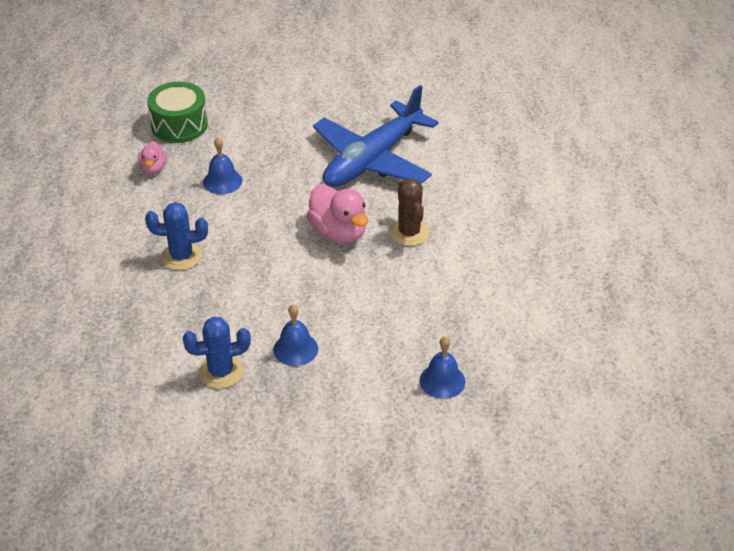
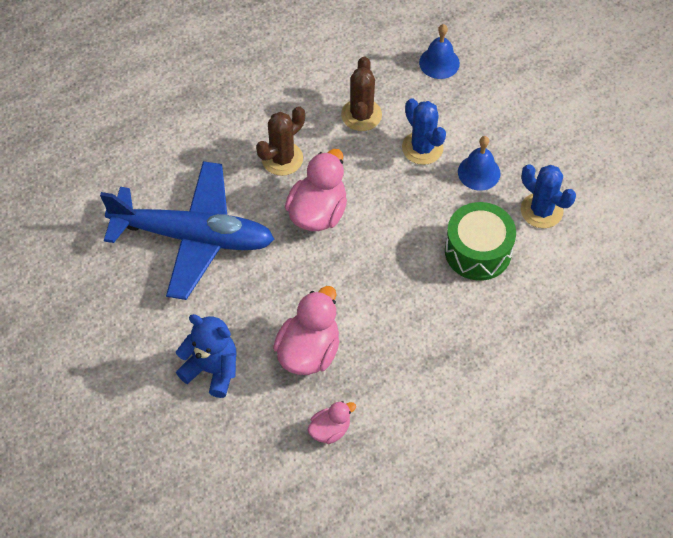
camera: 120 degrees left, 15 degrees up
(179, 125) = (243, 452): green drum -> green drum (478, 251)
(181, 256) = (436, 322): blue cactus -> blue cactus (422, 148)
(222, 181) = (309, 351): blue bell -> pink duck
(253, 132) = (212, 370): none -> blue teddy bear
(419, 299) = (361, 115): none -> brown cactus

